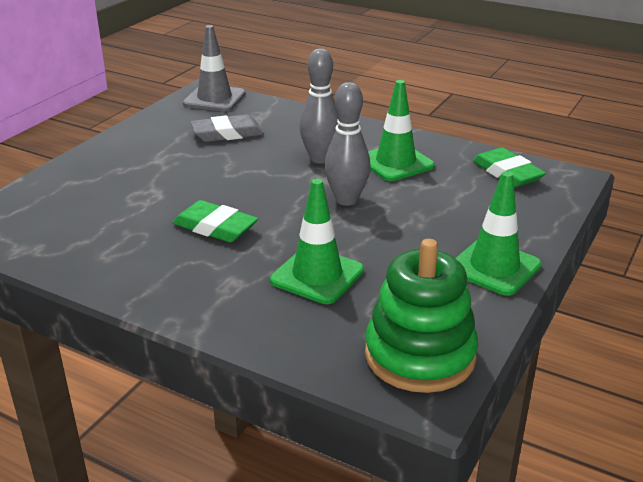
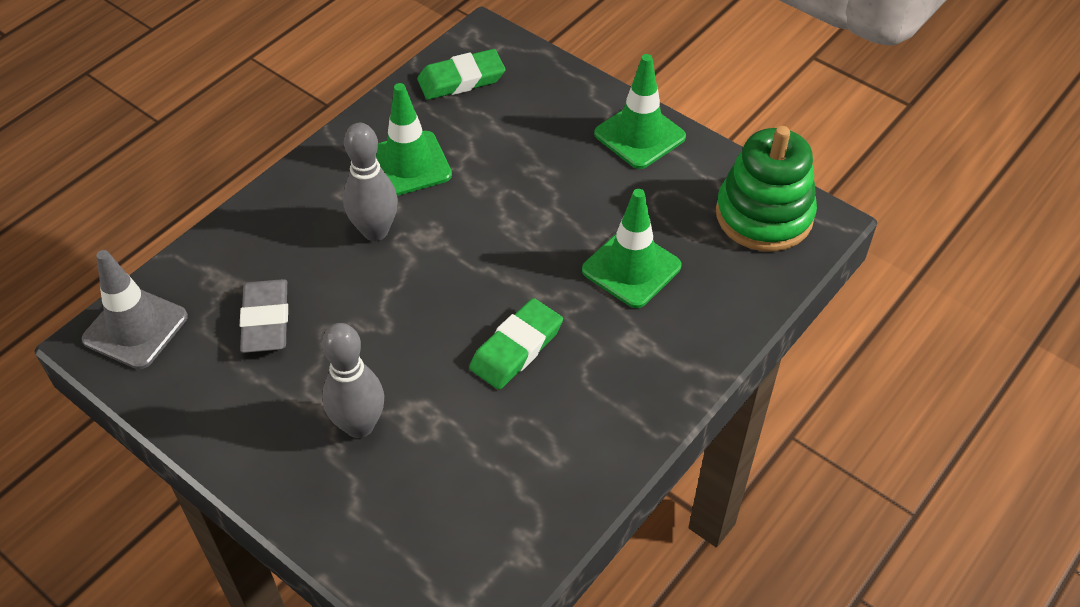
camera: 80 degrees left, 20 degrees up
(346, 200) = (484, 222): grey bowling pin -> grey bowling pin (359, 425)

